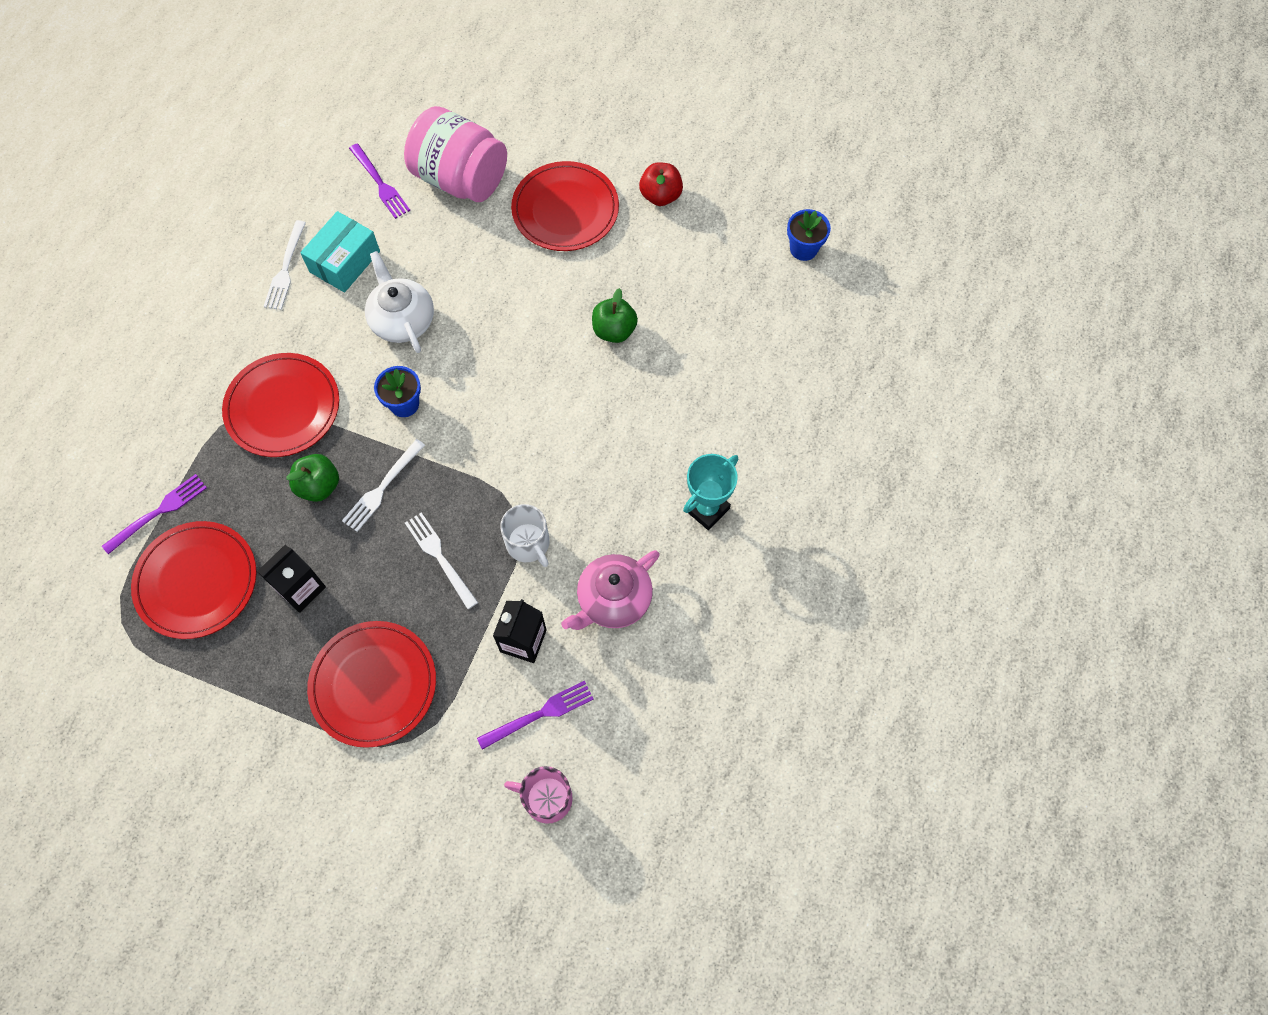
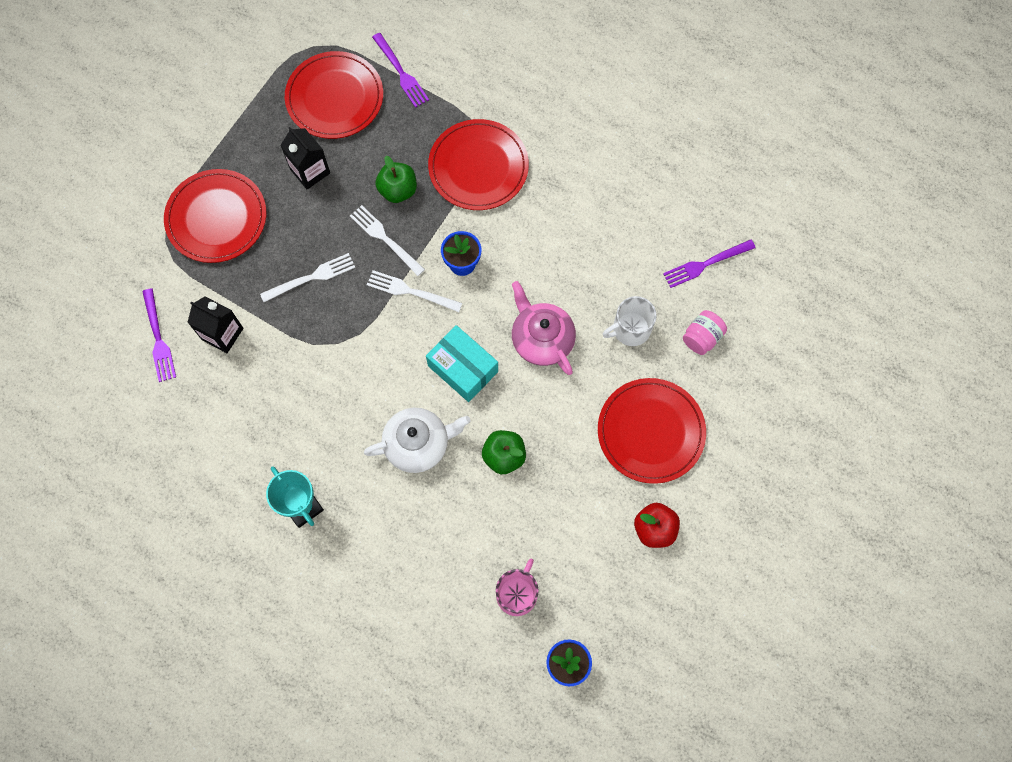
camera: 100 degrees right, 5 degrees up
(285, 269) = (620, 177): white fork -> white fork (410, 291)
(344, 261) = (620, 226): turquoise box -> turquoise box (463, 368)
(402, 320) = (549, 270): white teapot -> white teapot (418, 444)
(461, 178) = (702, 337): pink jar -> pink jar, size x0.45
(528, 543) = (307, 349): white mug -> white mug (630, 329)
(546, 798) = (91, 334): pink mug -> pink mug (517, 594)
(613, 599) = (239, 411): pink teapot -> pink teapot (541, 339)

